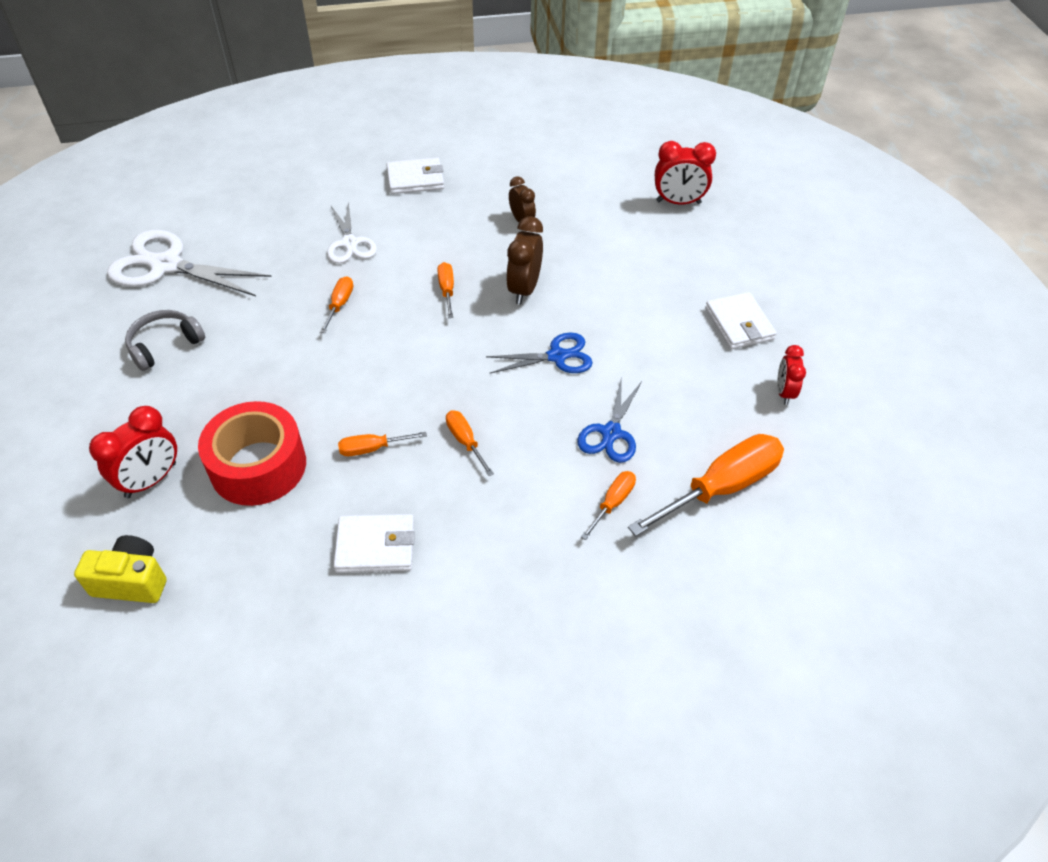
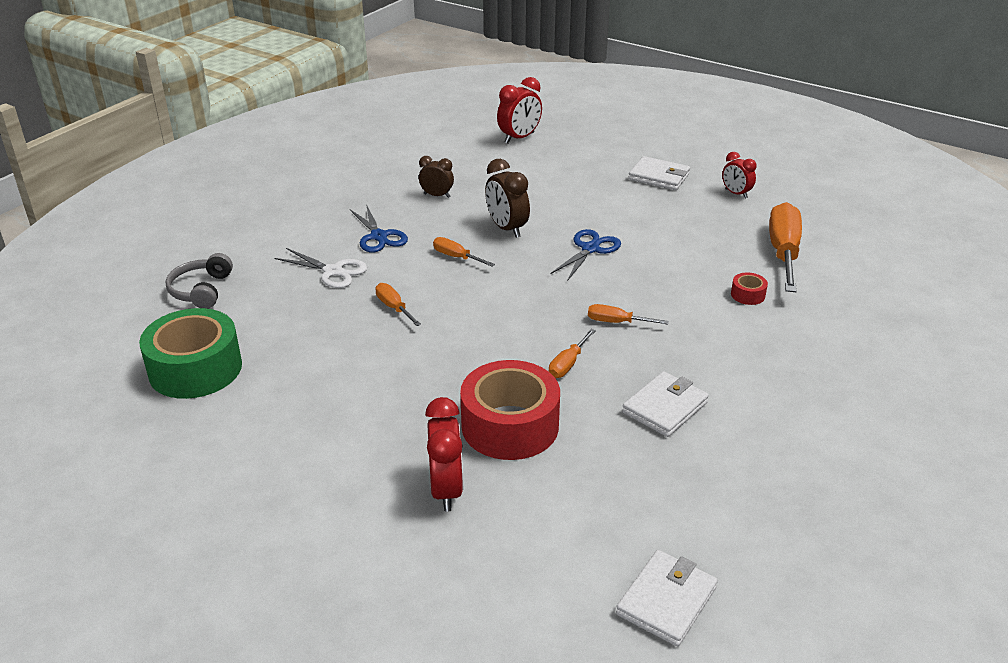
camera: 45 degrees left, 15 degrees down
(132, 581) = (547, 549): yellow camera -> none
(164, 345) = (295, 413): grey headphones -> grey headphones (201, 290)
(166, 265) = (195, 369): white scissors -> green tape
(415, 179) = (314, 212): white wallet -> white wallet (666, 601)
(611, 433) = (687, 265): blue scissors -> blue scissors (379, 236)
(613, 503) = (747, 295): orange screwdriver -> red tape

